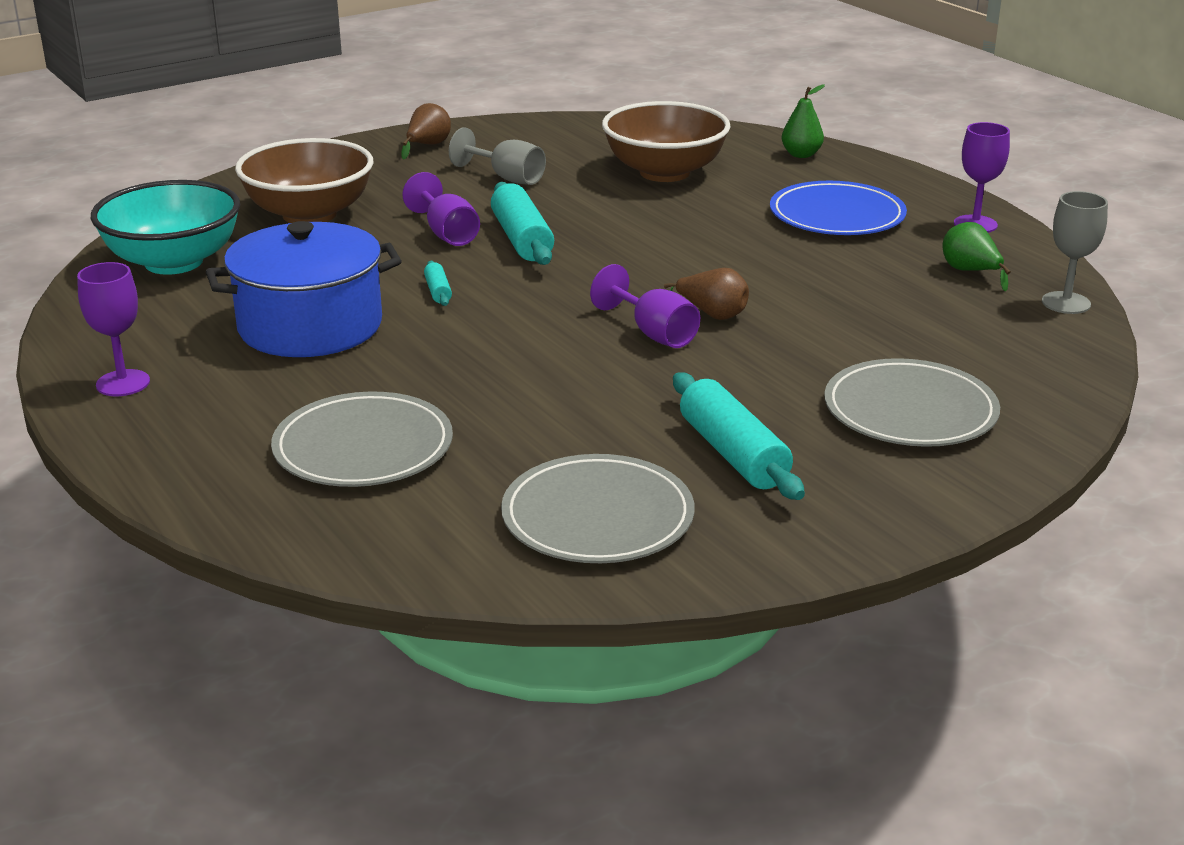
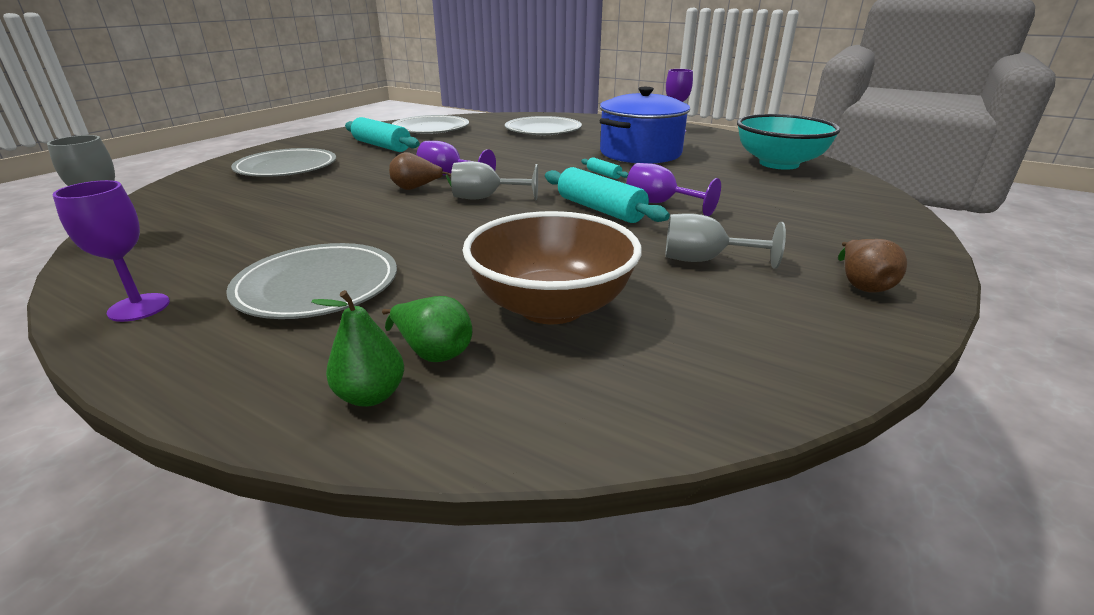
camera: 155 degrees right, 0 degrees up
(309, 214) = (781, 199): brown bowl -> none
(634, 280) = (485, 198): none -> grey goblet
(837, 215) = (317, 286): blue plate -> grey plate
(970, 272) = (190, 249): green pear -> green pear (433, 352)

